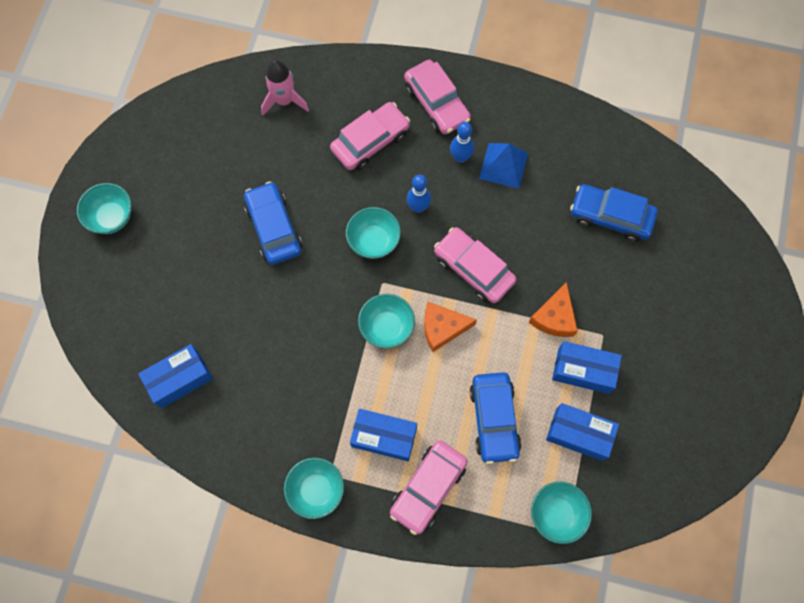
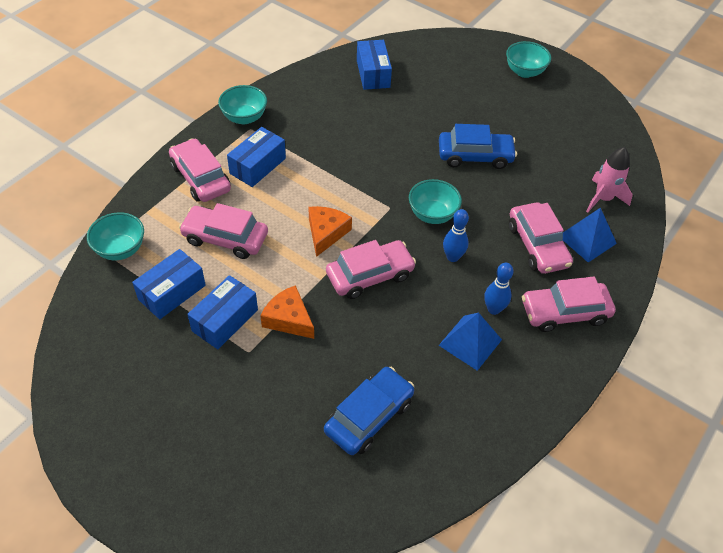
camera: 110 degrees right, 20 degrees down
(344, 103) = (587, 239): none -> blue pyramid
(386, 327) = (348, 197): turquoise bowl -> none
(494, 419) = (225, 238): blue car -> pink car

